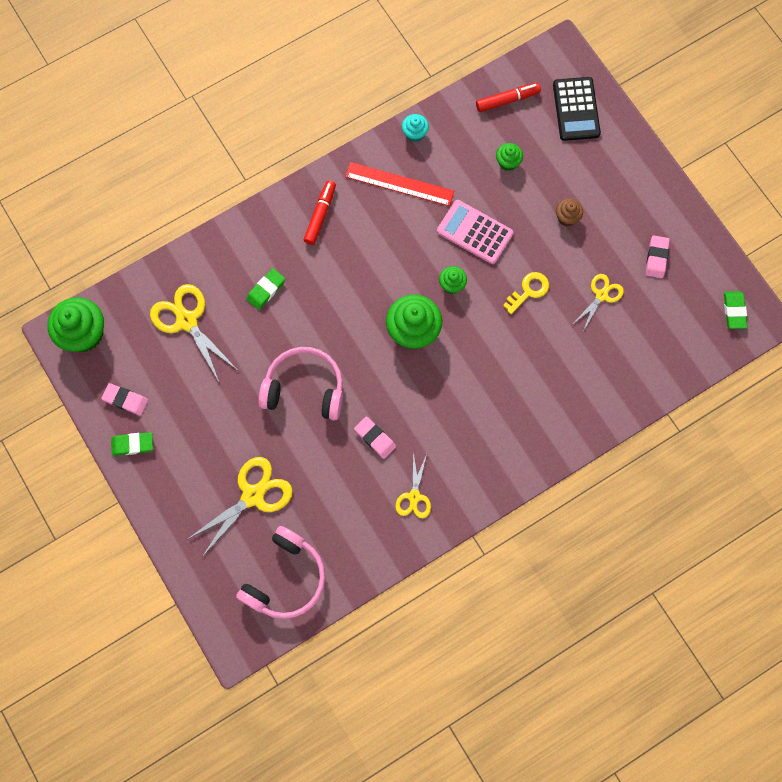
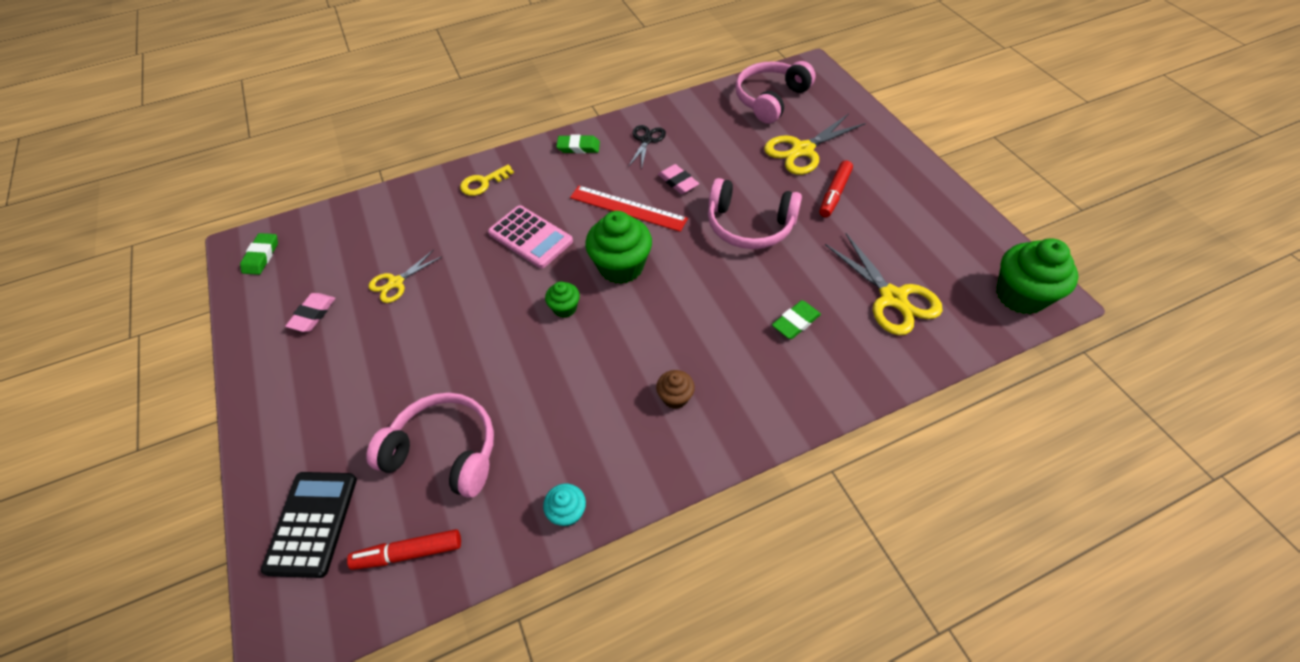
camera: 170 degrees left, 20 degrees down
(125, 400) = (951, 230): pink eraser -> none
(132, 444) = (933, 194): green eraser -> green eraser (578, 147)
(320, 215) = (722, 405): red marker -> red marker (834, 194)
(399, 184) = (605, 437): red ruler -> red ruler (627, 208)
(414, 496) = (646, 140): yellow scissors -> black scissors
(474, 232) = (520, 363): pink calculator -> pink calculator (530, 237)
(508, 162) = (445, 451): green cupcake -> pink headphones
(529, 291) = (476, 294): yellow key -> yellow key (483, 183)
(567, 217) = (396, 370): brown cupcake -> brown cupcake (675, 397)

